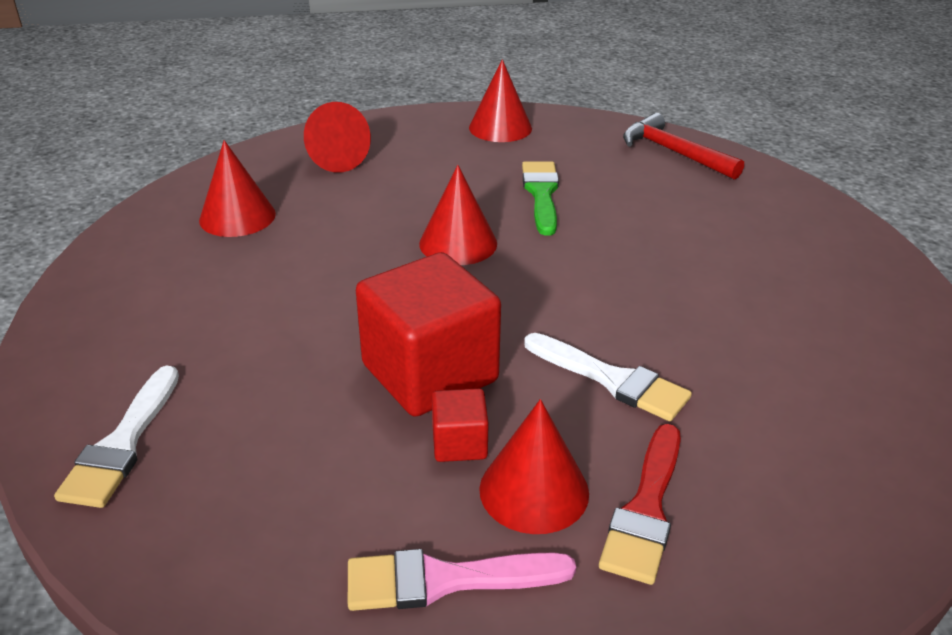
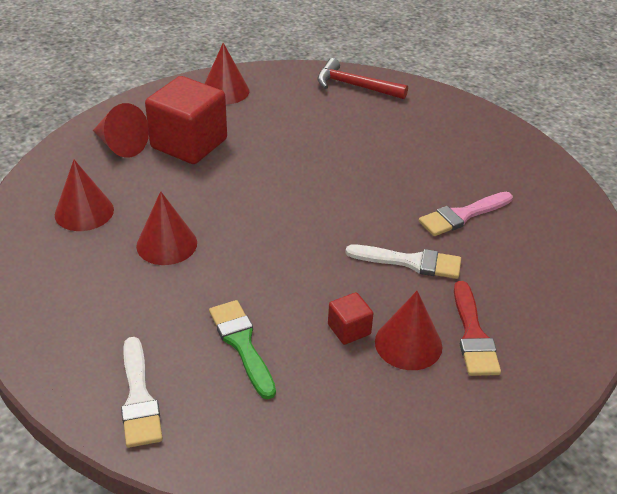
camera: 25 degrees left, 5 degrees up
(430, 373) = (301, 290): red cube -> red cube (189, 144)
(445, 580) = (393, 410): pink brush -> pink brush (462, 215)
(458, 243) = (257, 192): red cone -> red cone (166, 244)
(541, 194) = (288, 140): green brush -> green brush (242, 344)

